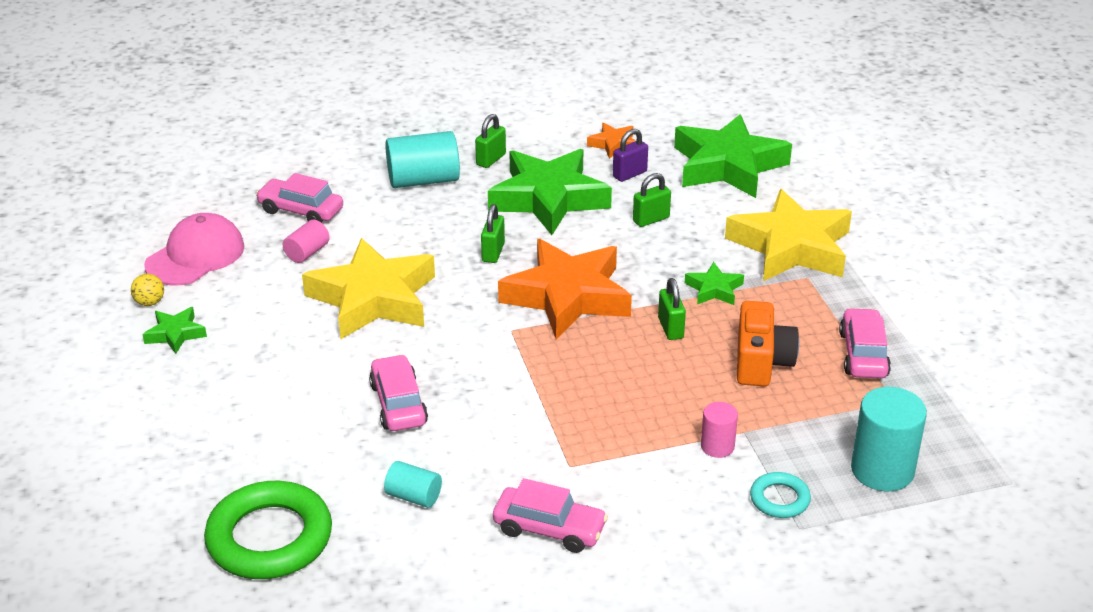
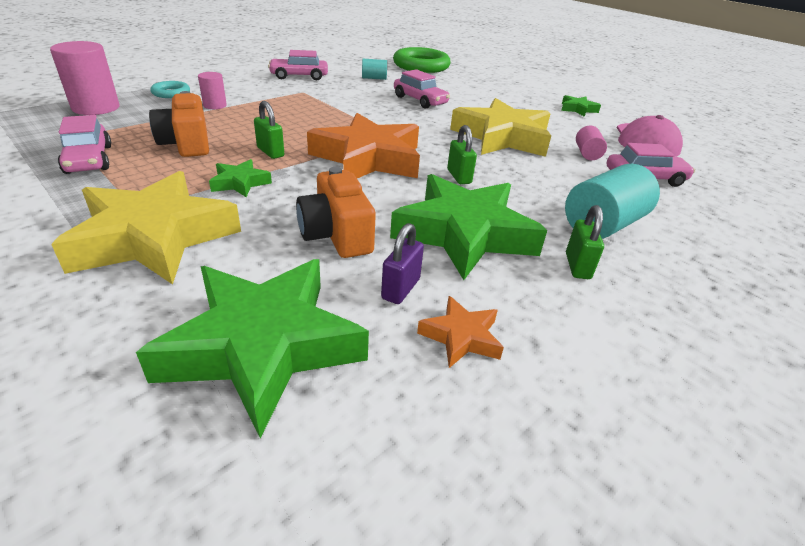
camera: 150 degrees right, 0 degrees up
(149, 302) = (618, 118): yellow ball -> none
(651, 219) = (336, 235): green padlock -> orange camera
(882, 470) = (96, 108): turquoise cylinder -> pink cylinder

